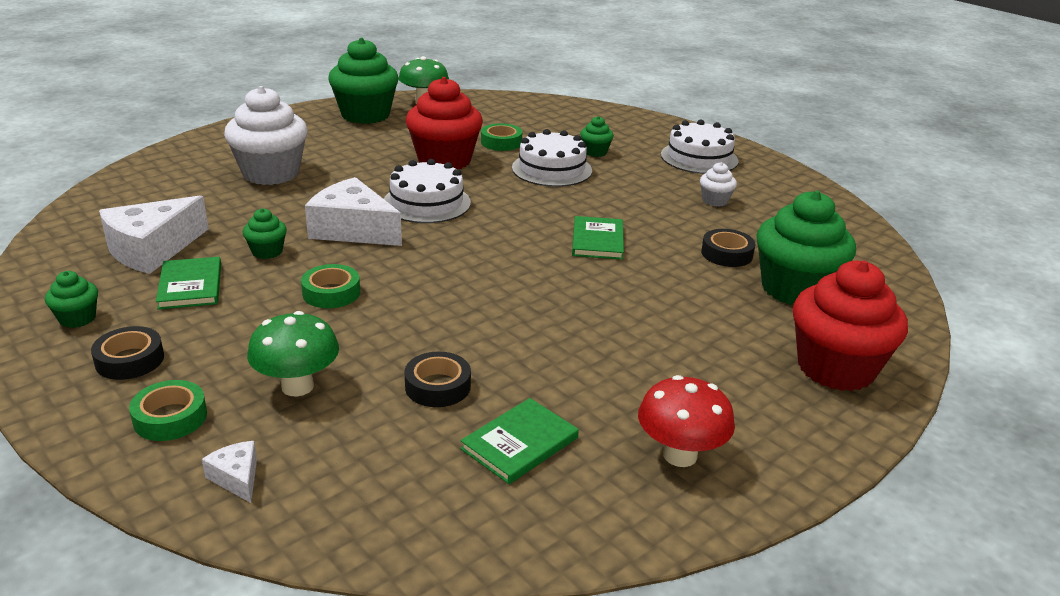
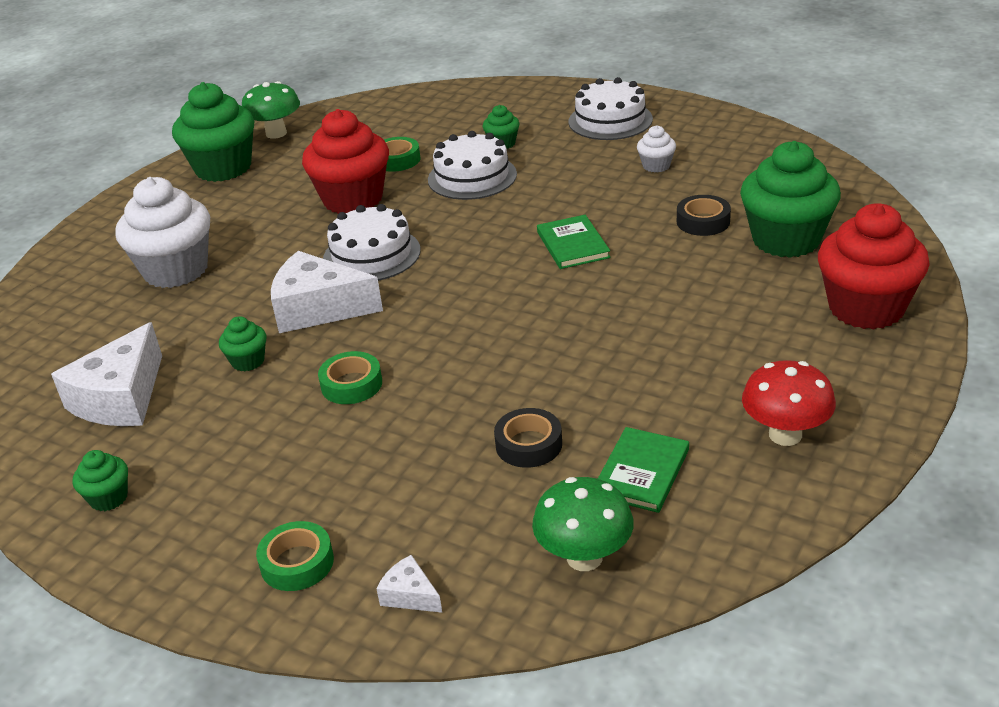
camera: 15 degrees left, 5 degrees up
(130, 360) = (204, 521): black tape -> none
(190, 286) = (198, 424): green book -> none
(297, 386) = (396, 490): green mushroom -> green mushroom (584, 557)

